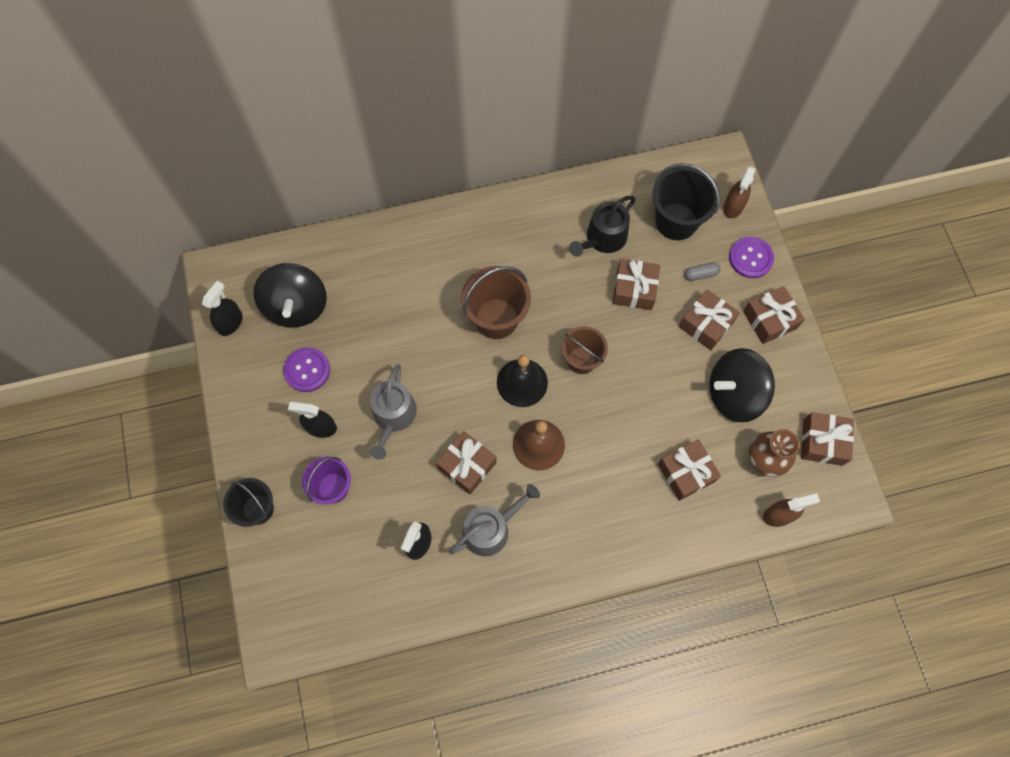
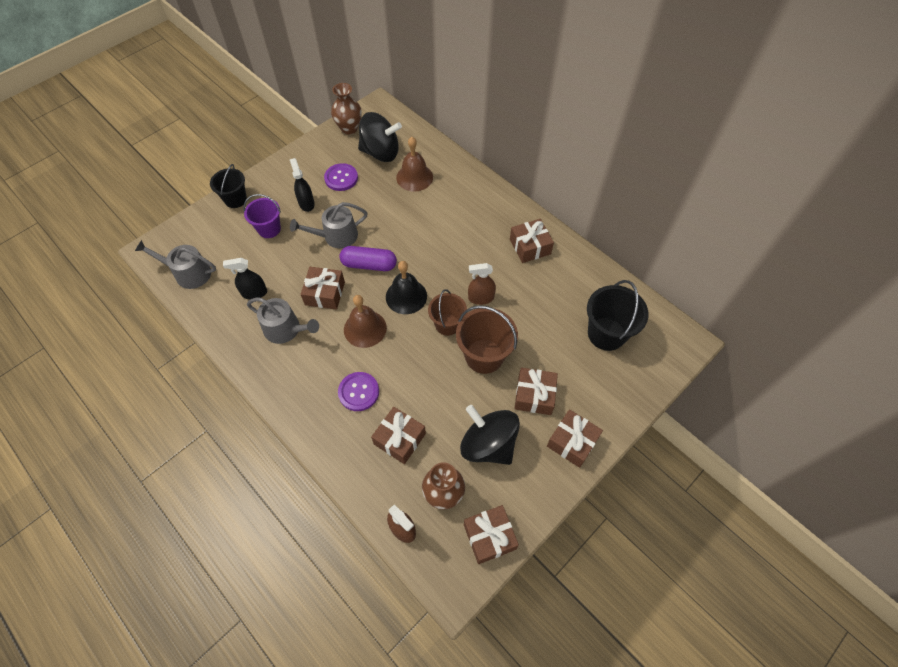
camera: 60 degrees right, 10 degrees down
(230, 323) = (349, 128): black spray bottle -> brown vase
(296, 306) = (380, 152): black spinning top -> black spinning top turned 135 degrees counterclockwise
(341, 610) = (188, 273): none -> grey watering can
(361, 289) = (414, 177): none -> brown bell
(456, 400) = (369, 264): none -> purple capsule
(496, 318) = (444, 258): brown bucket -> brown bucket (484, 356)
(603, 238) = (554, 292): black watering can -> none
(634, 289) = (528, 332): brown gift -> brown gift (530, 246)
(701, 274) = (574, 372): grey capsule -> none
(733, 207) = (651, 368): brown spray bottle -> brown spray bottle (481, 298)
(750, 258) = (616, 402): purple button -> purple button (358, 392)

